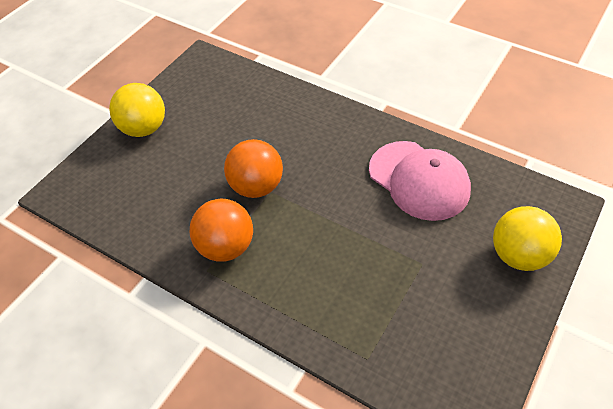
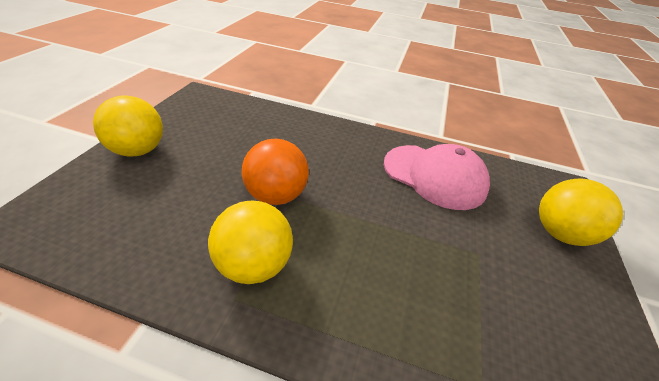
camera: 20 degrees left, 10 degrees down
(225, 247) = (254, 265): orange ball -> yellow ball

